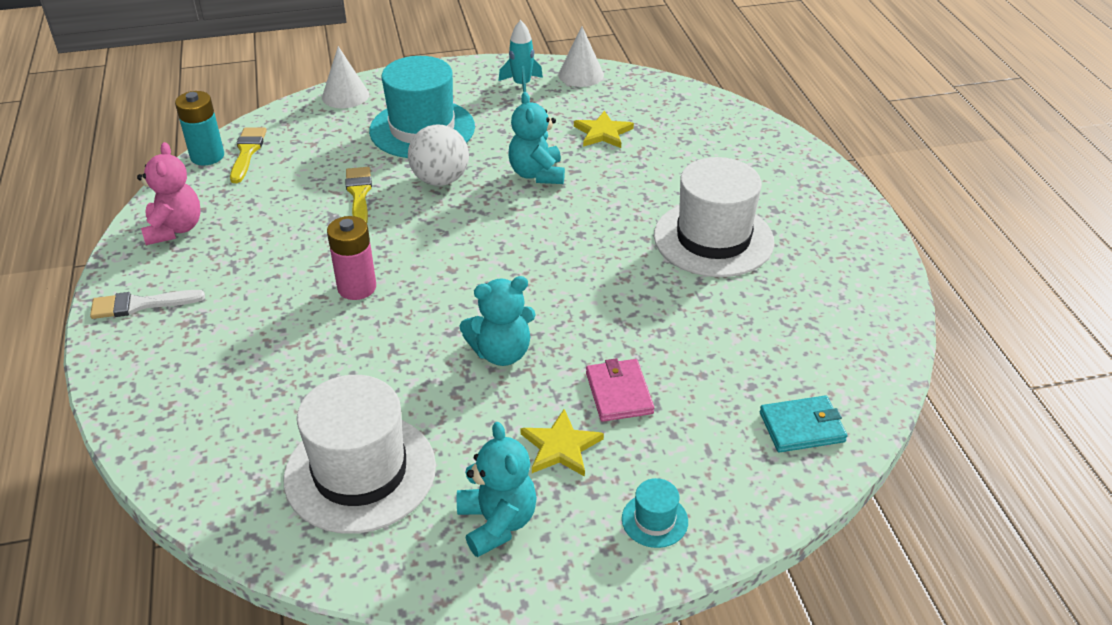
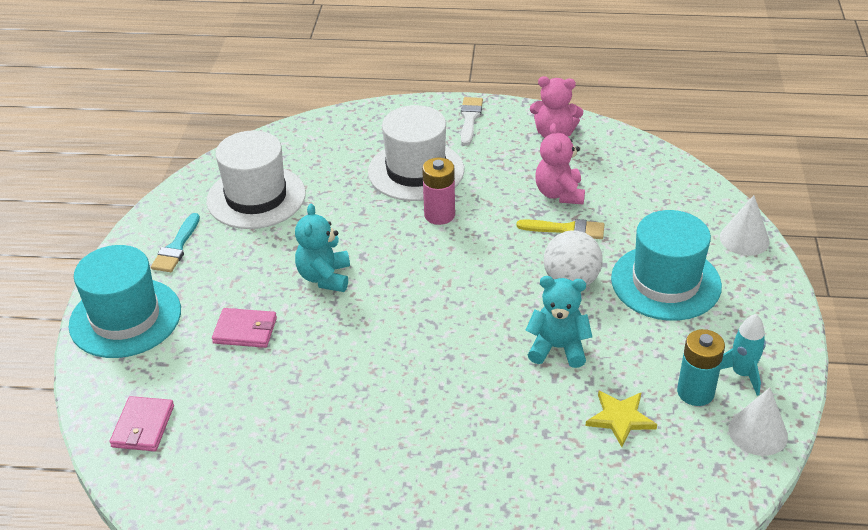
camera: 110 degrees right, 0 degrees up
(207, 156) = (655, 153): turquoise battery -> turquoise battery (695, 392)
(247, 152) = (655, 173): yellow brush -> none
(296, 208) = (559, 194): none -> pink teddy bear
(497, 523) = (176, 247): turquoise teddy bear -> turquoise brush
(561, 447) = (216, 288): yellow star -> none
(654, 520) = (125, 318): turquoise hat -> turquoise hat, size x2.36
(713, 239) = (398, 452): white hat -> white hat (416, 171)
(802, 427) = (143, 426): turquoise wallet -> pink wallet

